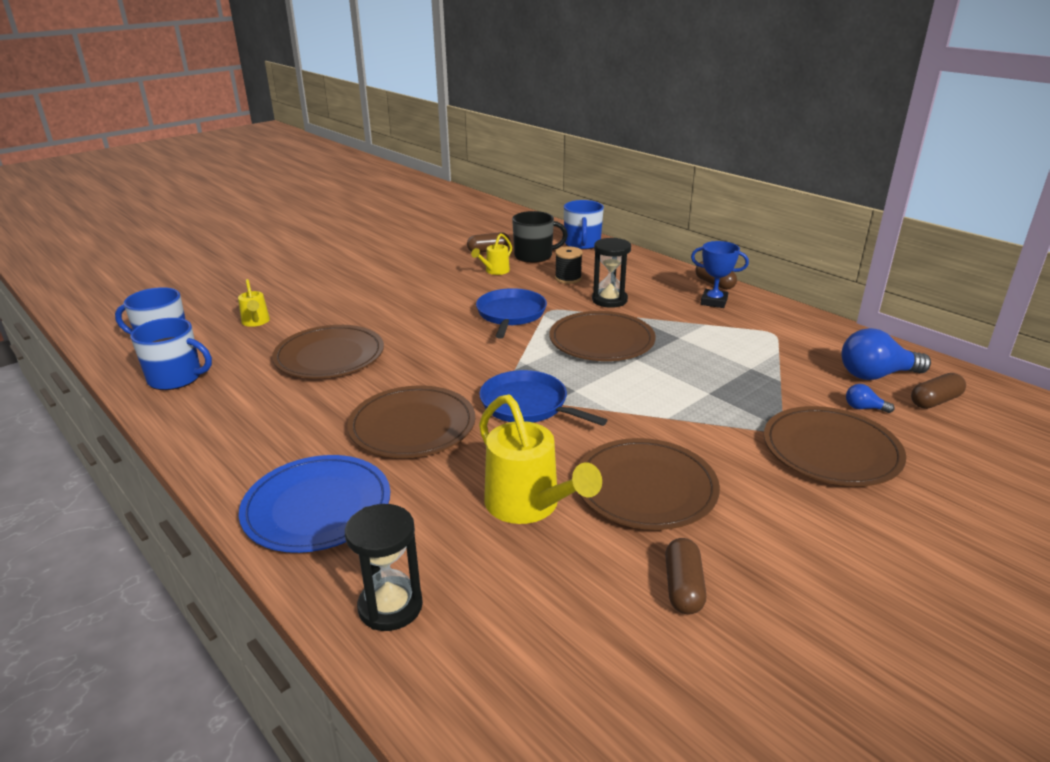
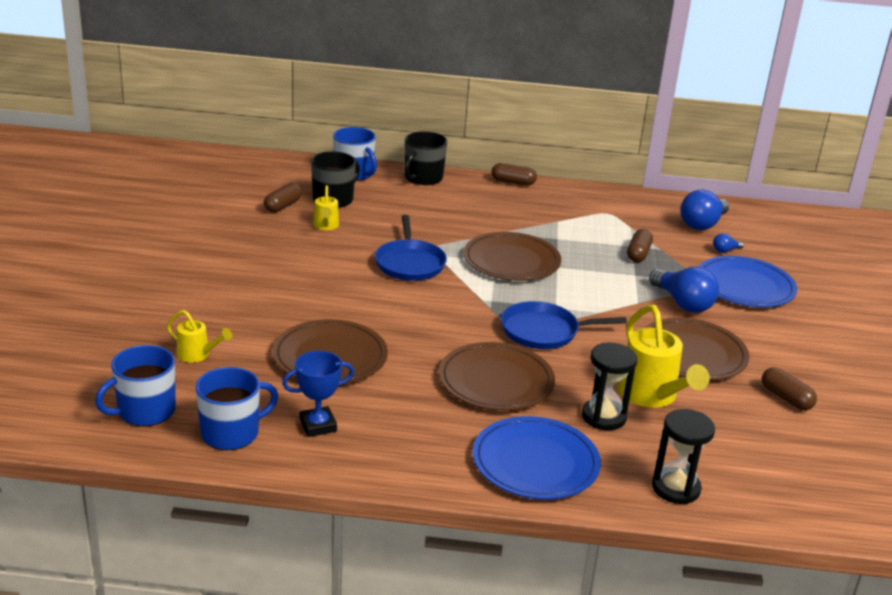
camera: 45 degrees left, 0 degrees up
(510, 314) = (410, 263): blue pan -> blue pan turned 150 degrees counterclockwise
(528, 506) = (651, 396): yellow watering can -> yellow watering can turned 60 degrees clockwise
(568, 278) = (399, 213): black spool -> none
(609, 300) = (462, 223): black hourglass -> black hourglass (603, 417)
(635, 260) = (423, 178): none -> black mug
(714, 302) = (535, 199): blue trophy -> blue trophy (318, 425)
(720, 437) = (683, 303): none -> blue light bulb
(831, 450) = (745, 286): brown plate -> blue plate
(935, 401) = (751, 231): brown capsule -> brown capsule (638, 254)

